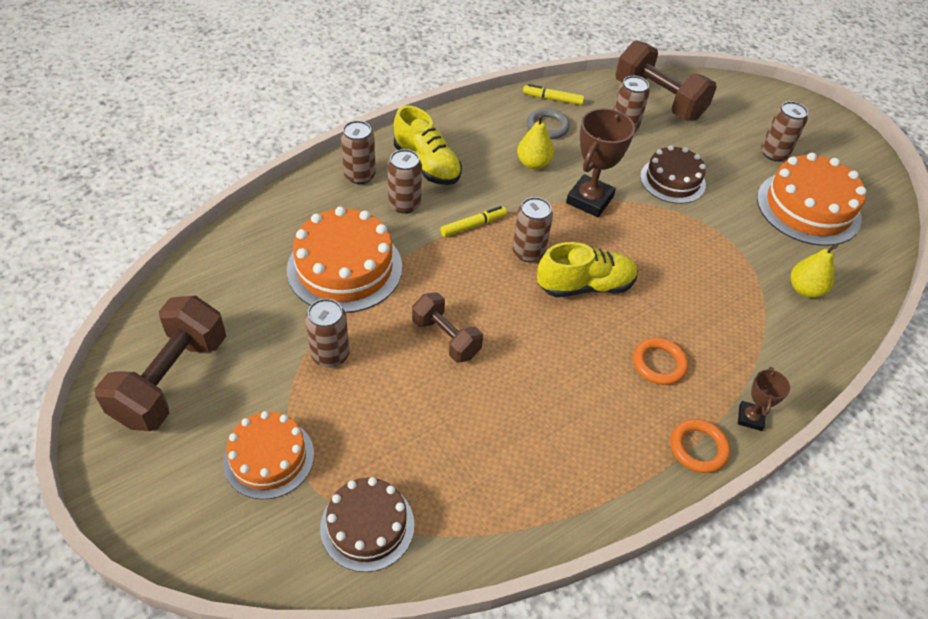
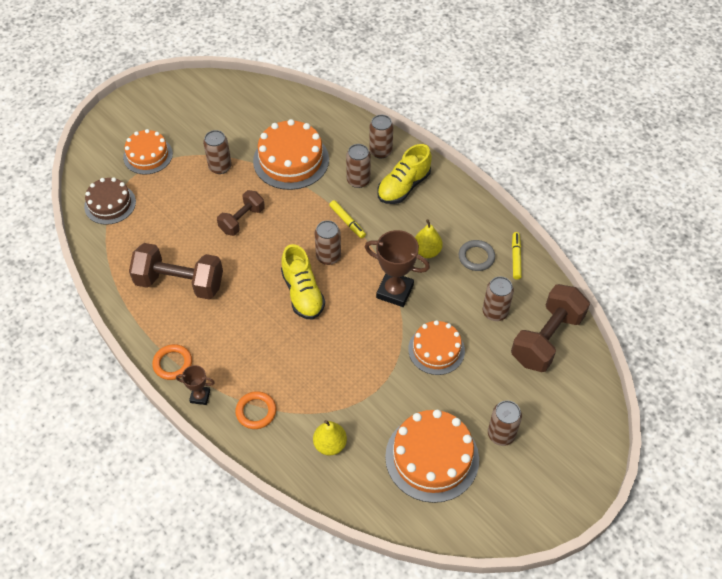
camera: 85 degrees right, 5 degrees up
(171, 380) = (193, 104): brown dumbbell -> brown dumbbell (180, 283)
(659, 363) = (239, 340): orange ring -> orange ring (256, 411)
(672, 180) = (436, 350): brown cake -> orange cake

